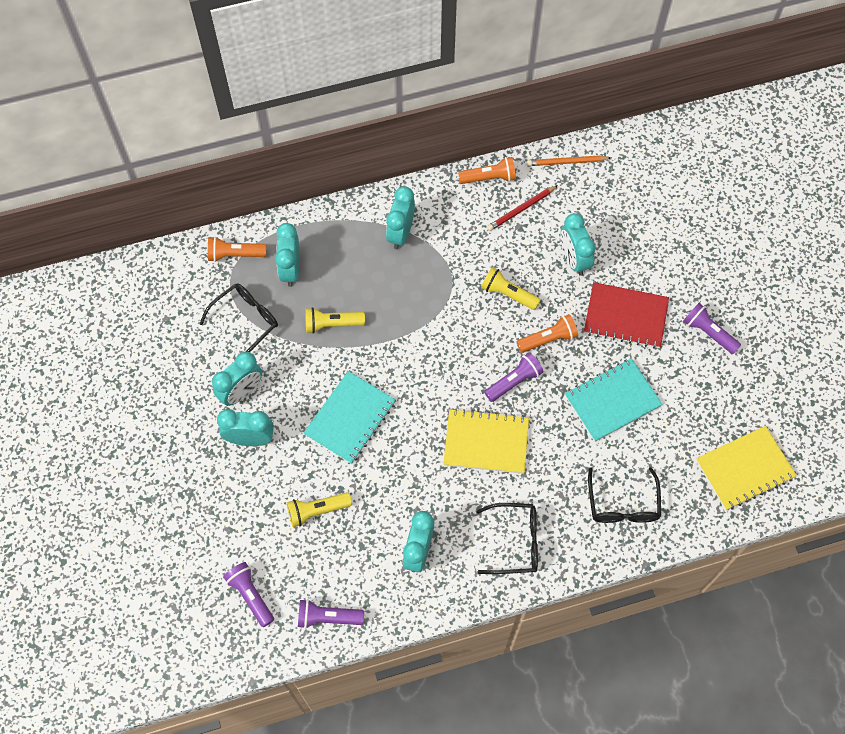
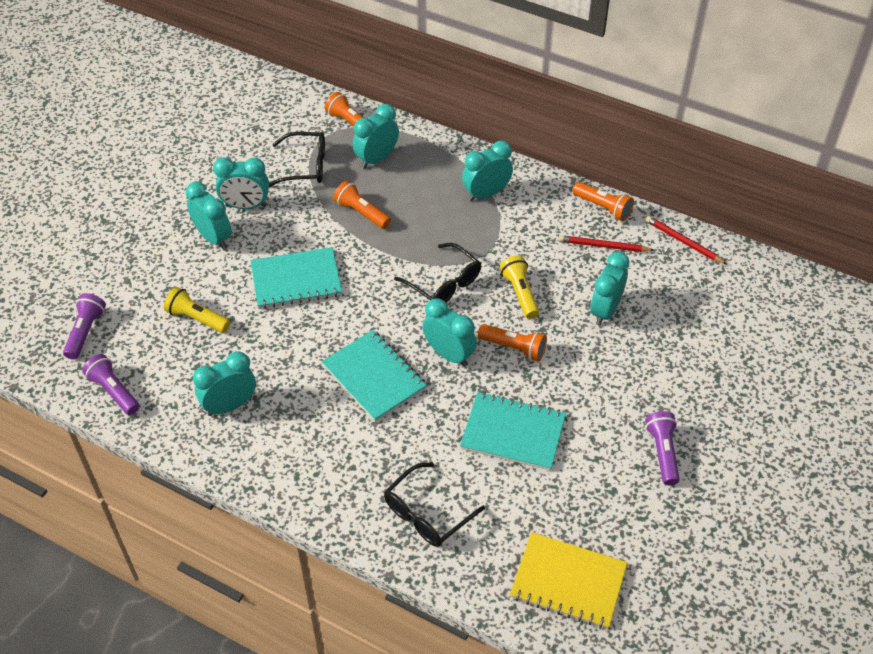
camera: 45 degrees right, 15 degrees down
(332, 324) = (361, 213): yellow flashlight -> orange flashlight
(486, 442) = (374, 377): yellow notebook -> turquoise notebook
(514, 381) = (449, 354): purple flashlight -> turquoise clock
(515, 542) = (308, 463): black glasses -> black glasses (444, 283)
(567, 162) = (683, 242): orange pencil -> red pencil
(625, 316) = (600, 383): red notebook -> none

